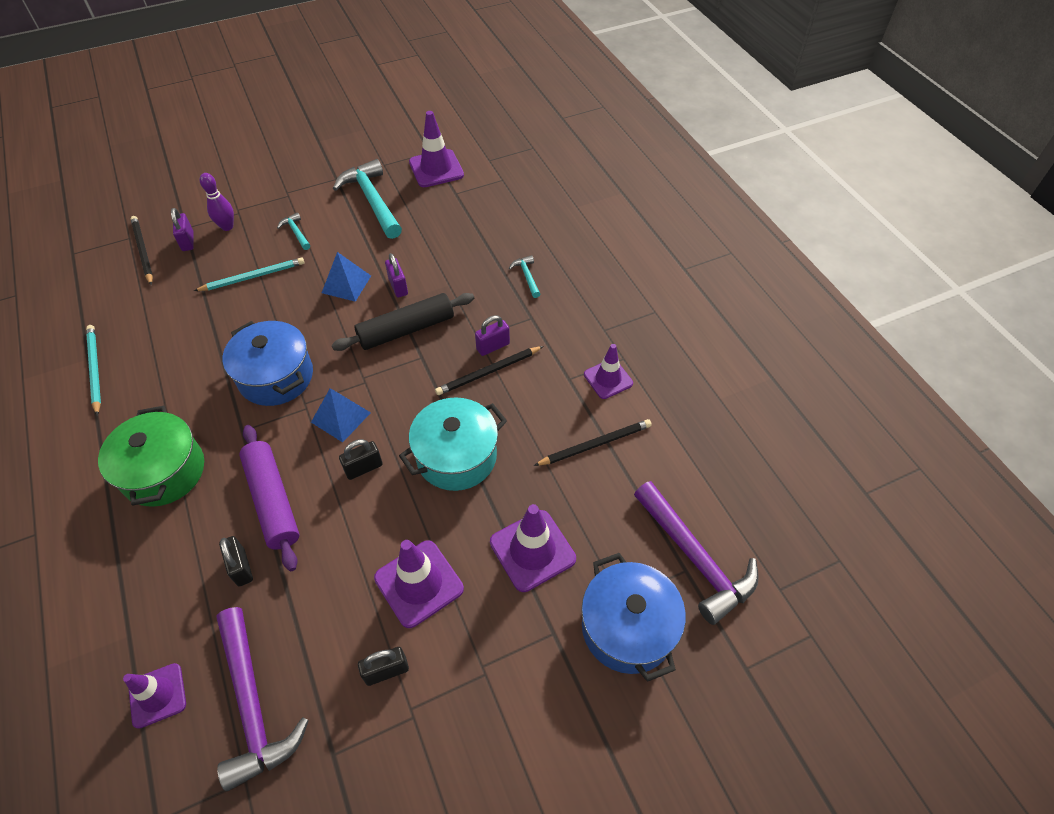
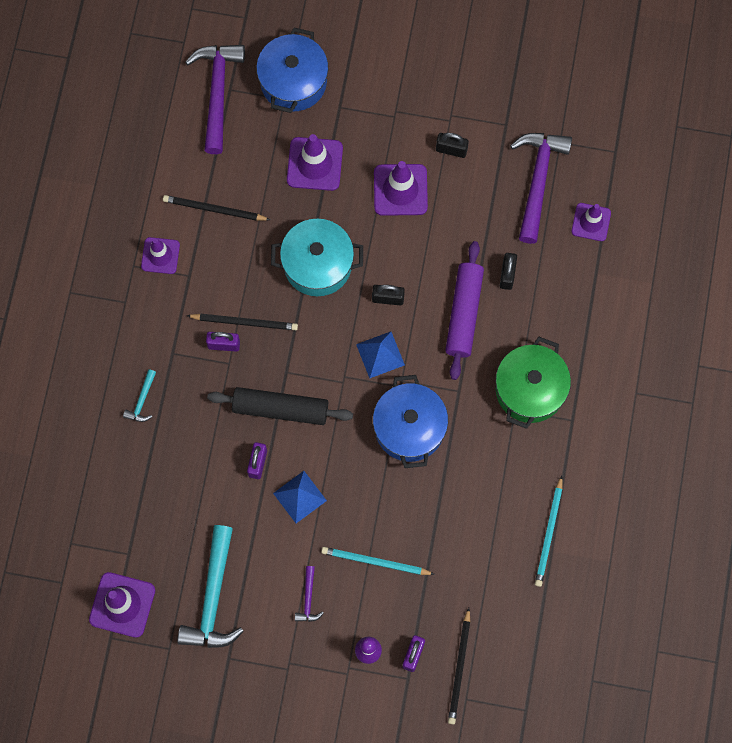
camera: 145 degrees left, 20 degrees up
(296, 232) = (308, 599): turquoise hammer -> purple hammer

